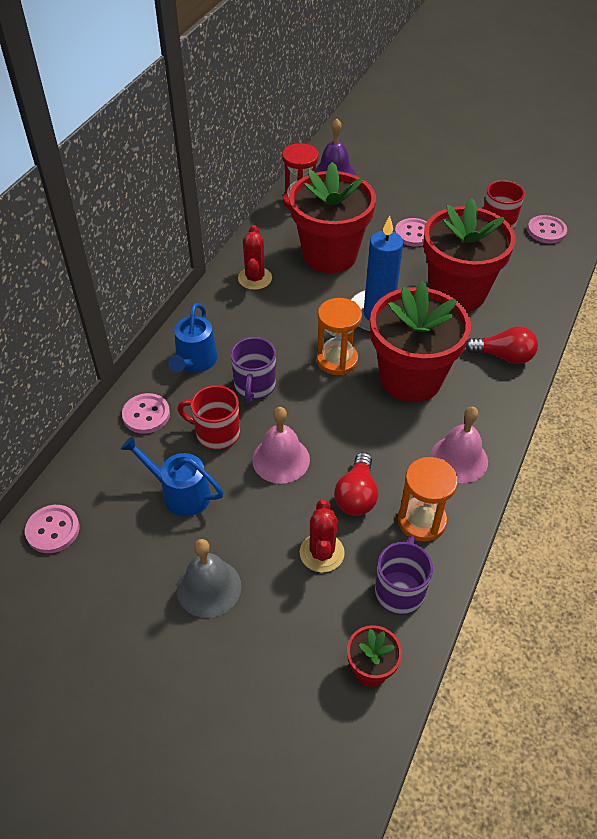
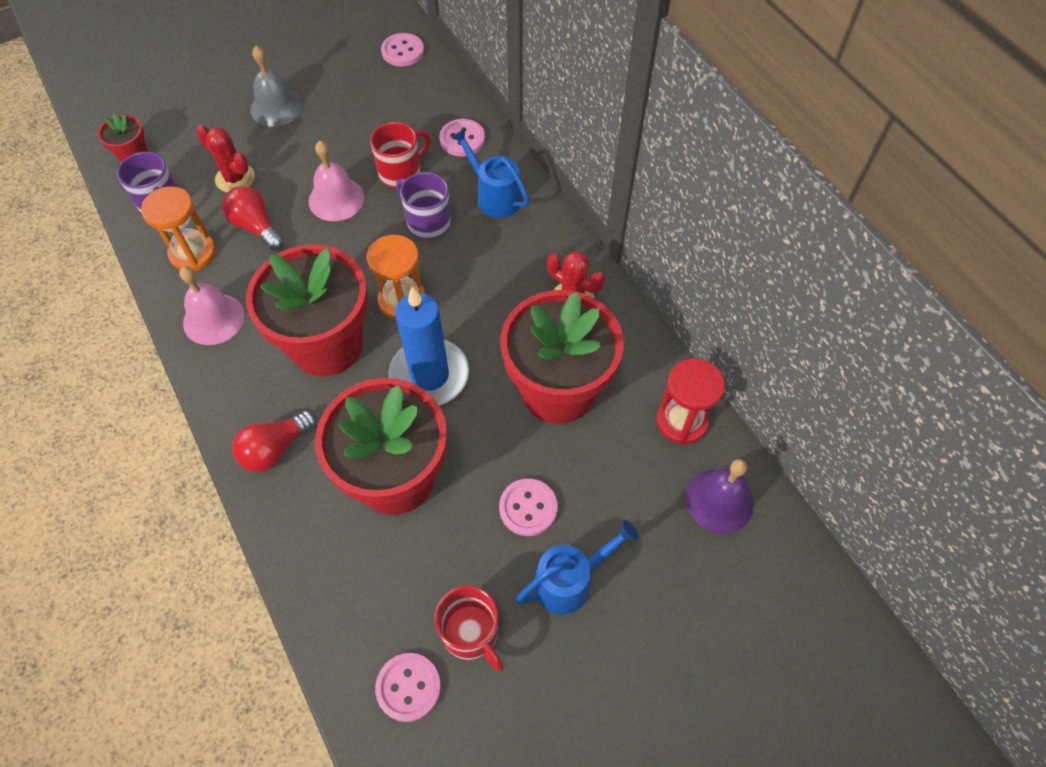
camera: 125 degrees right, 10 degrees up
(180, 493) = (366, 126): blue watering can -> blue watering can (570, 581)

